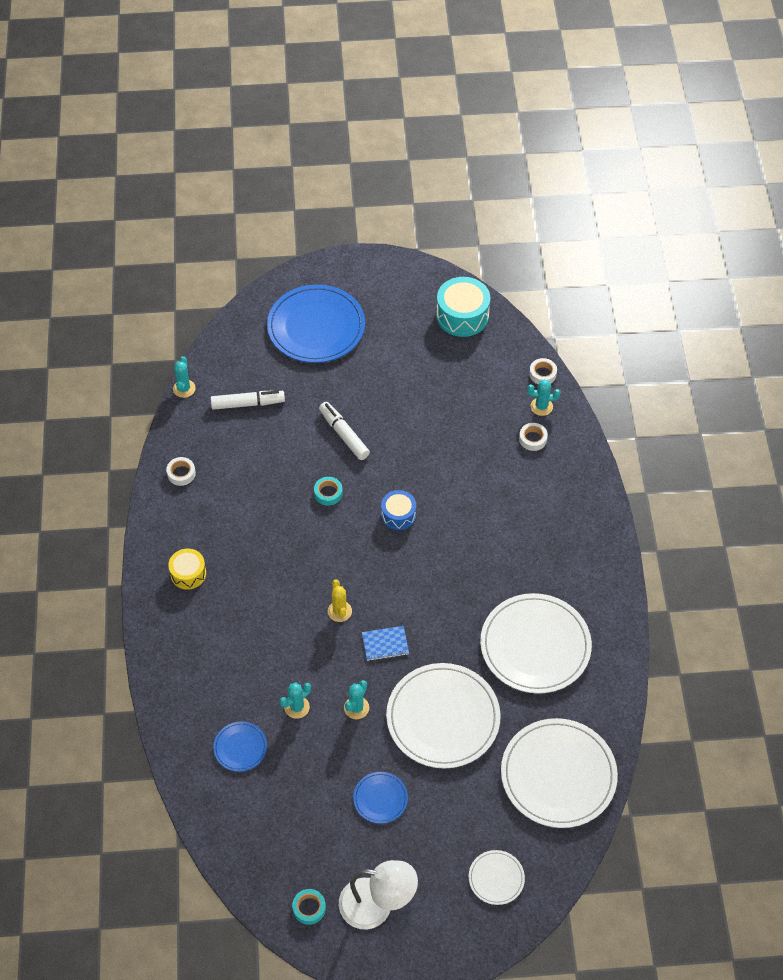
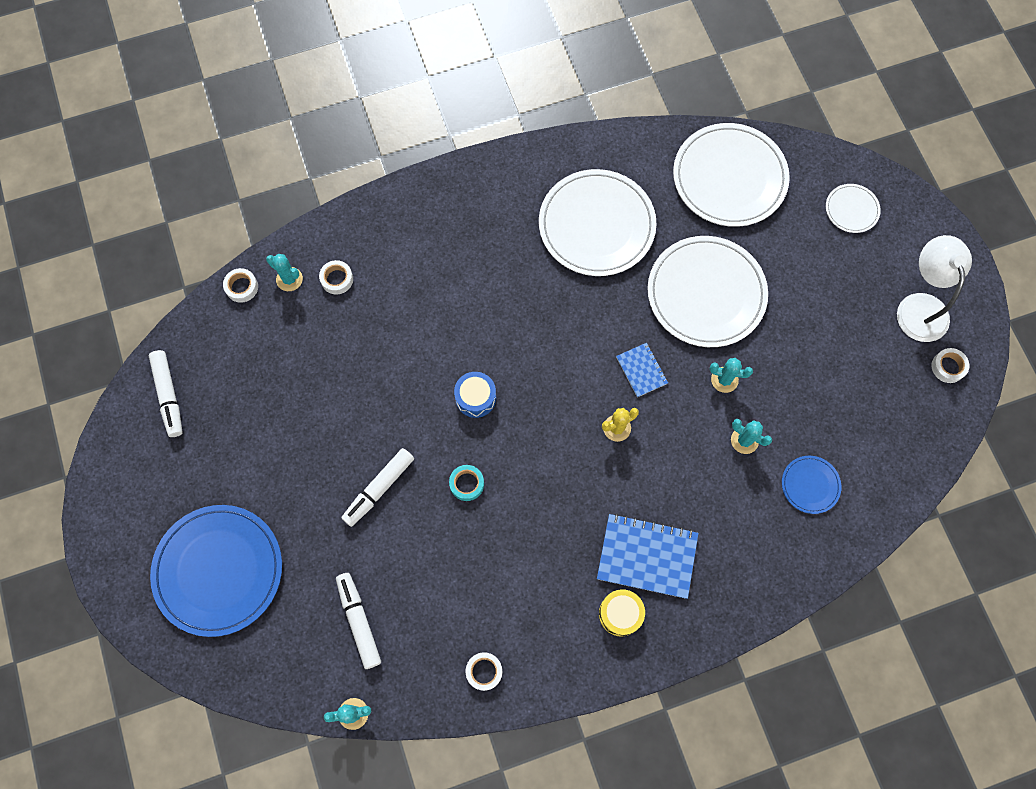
camera: 105 degrees left, 15 degrees up
(226, 604) = (647, 556): none -> blue notebook
(309, 908) = (948, 367): turquoise tape -> white tape
(380, 798) = (813, 331): blue plate -> none
(462, 315) = (169, 395): turquoise drum -> white marker
(541, 406) = (289, 279): turquoise cactus -> turquoise cactus turned 45 degrees counterclockwise

